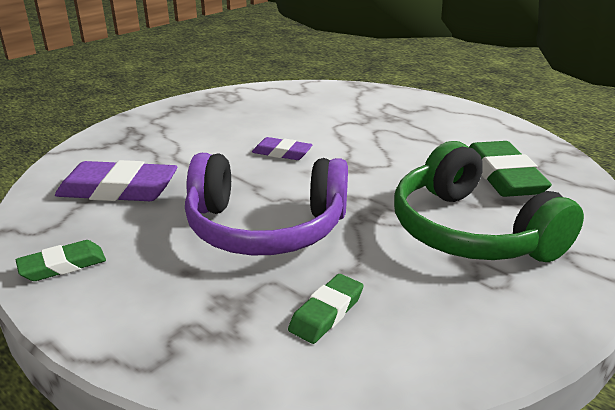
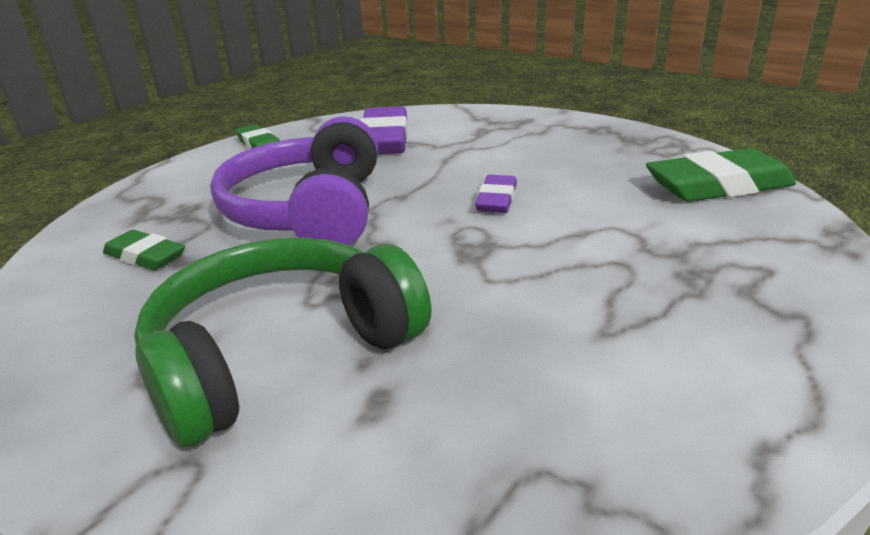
camera: 85 degrees right, 0 degrees up
(503, 176) = (479, 406): green eraser -> green eraser (718, 186)

